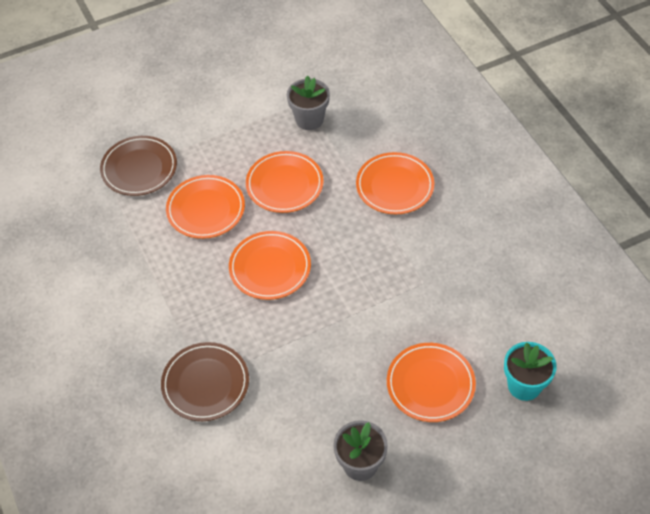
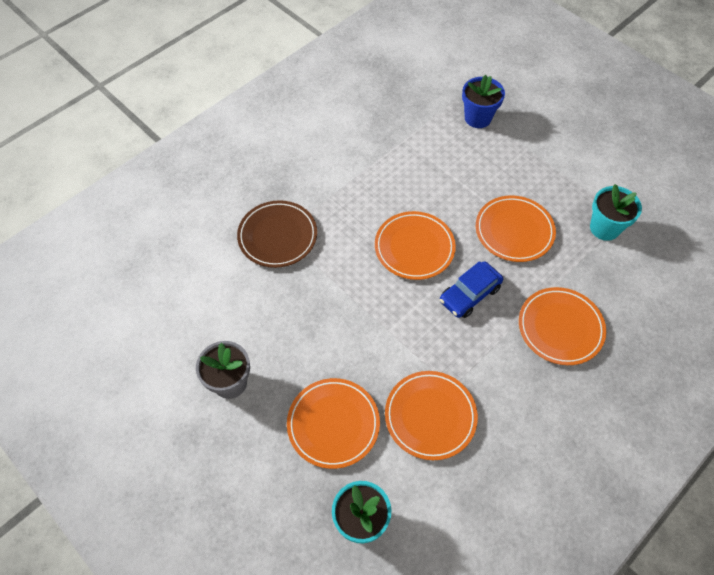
camera: 70 degrees right, 5 degrees up
(139, 168) = (478, 118): brown plate -> blue flower pot
(206, 209) = (456, 179): orange plate -> orange plate (430, 416)
(309, 119) = (604, 228): grey flower pot -> turquoise flower pot
(337, 240) = (470, 294): none -> blue car

